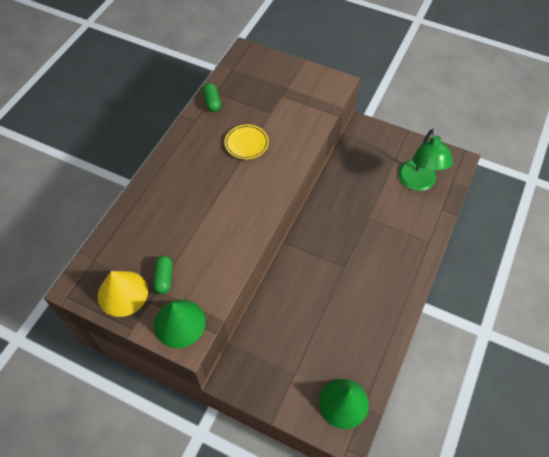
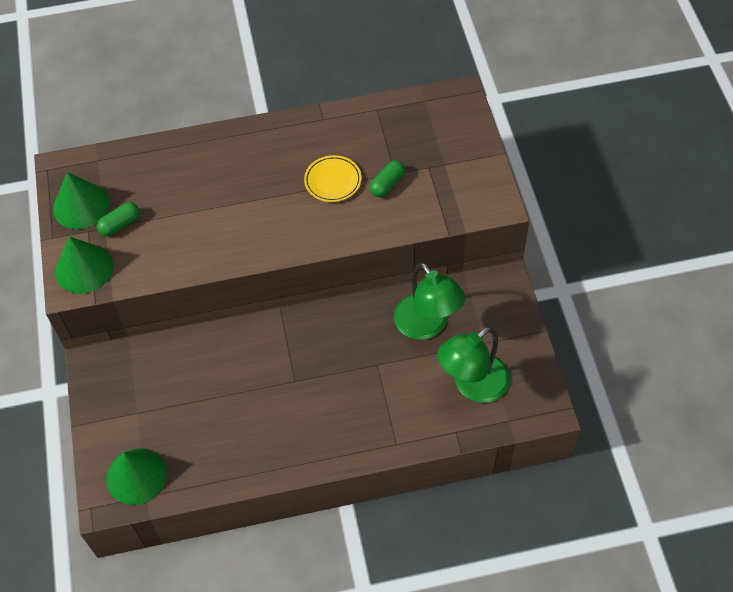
camera: 55 degrees right, 0 degrees up
(122, 293) = (81, 205): yellow cone -> green cone
(212, 102) = (360, 116): green capsule -> green capsule (387, 184)
(361, 178) = (427, 326): none -> green lamp

